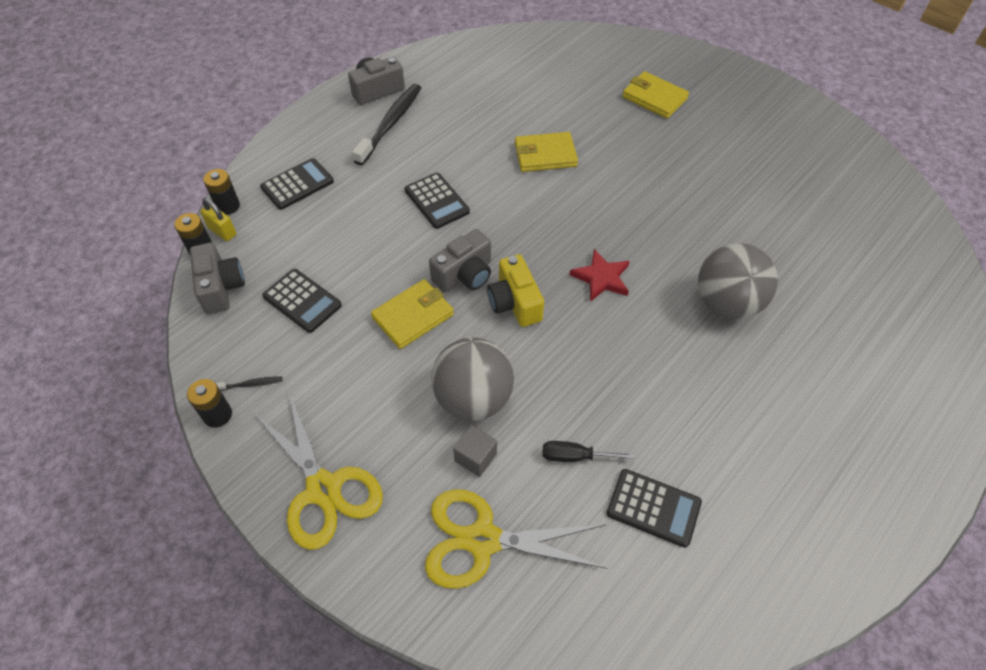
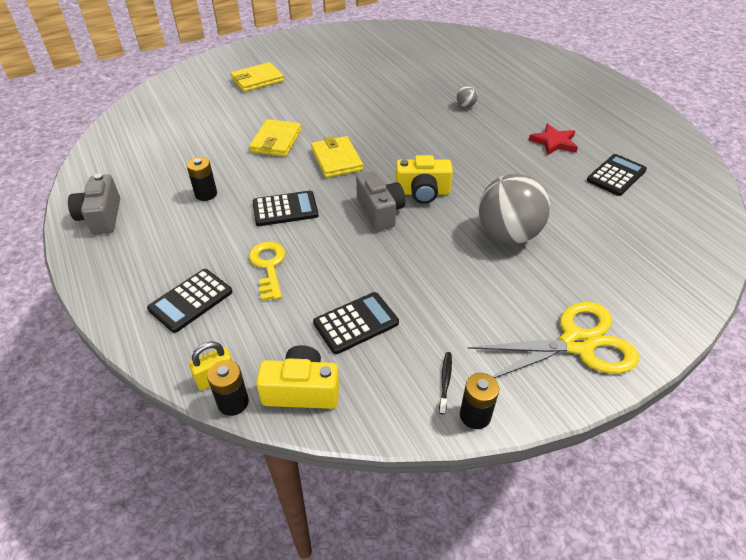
camera: 70 degrees left, 10 degrees down
(221, 287) = (301, 390): grey camera -> yellow camera
(228, 206) = (179, 367): black battery -> black battery (206, 194)
(297, 184) = (190, 300): black calculator -> black calculator turned 120 degrees counterclockwise
(353, 217) = (268, 266): none -> yellow key
(390, 123) = (159, 217): black toothbrush -> none
(413, 316) = (410, 251): yellow wallet -> yellow wallet (336, 160)
(475, 457) = (562, 245): grey cube -> none
(483, 540) = (634, 257): yellow scissors -> none
(575, 456) = (571, 197): black screwdriver -> none
(601, 278) = (419, 147): red star -> red star (554, 142)
(727, 303) = (465, 106): grey ball -> grey ball, size x0.41

